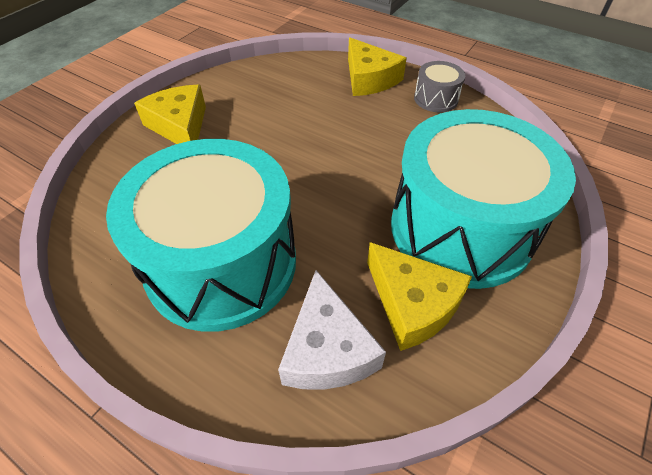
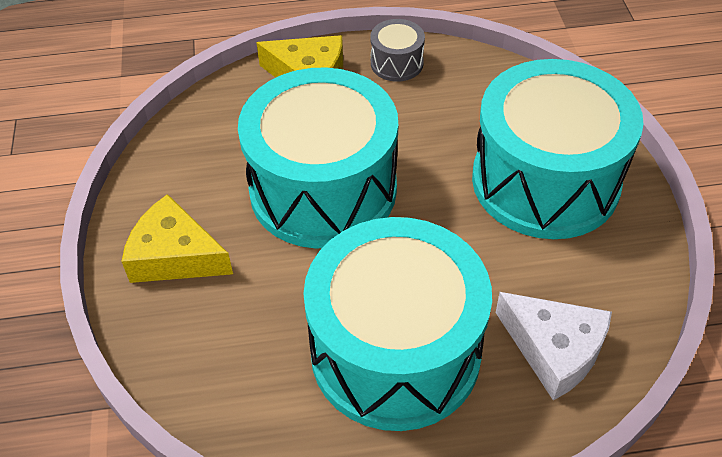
camera: 40 degrees left, 0 degrees up
(300, 141) = (323, 189): none -> turquoise drum
(412, 304) = (574, 269): yellow cheese -> none

